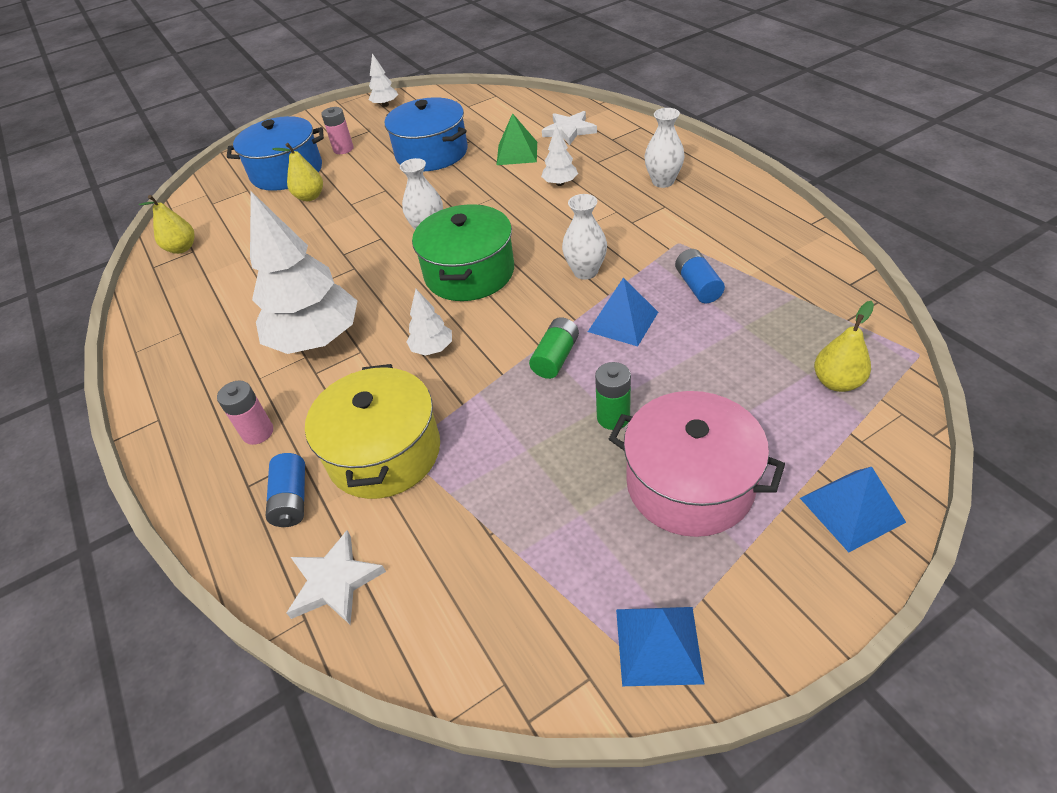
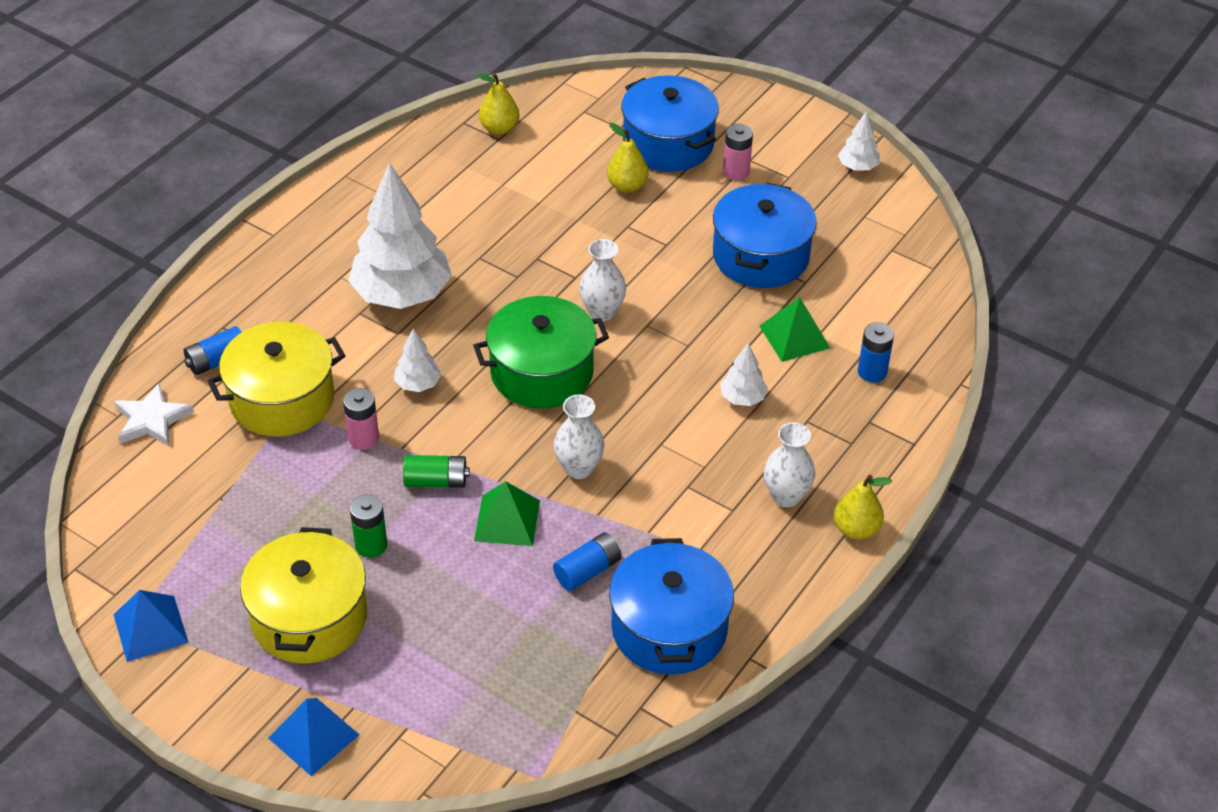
camera: 60 degrees right, 0 degrees up
(258, 432) = (278, 306): pink battery -> pink battery (363, 438)
(569, 130) = (872, 372): white star -> blue battery
(623, 321) = (507, 520): blue pyramid -> green pyramid
(689, 484) = (309, 617): pink pot -> yellow pot
(771, 255) = (669, 628): none -> blue pot
(836, 382) = (473, 710): yellow pear -> yellow pear (856, 529)

